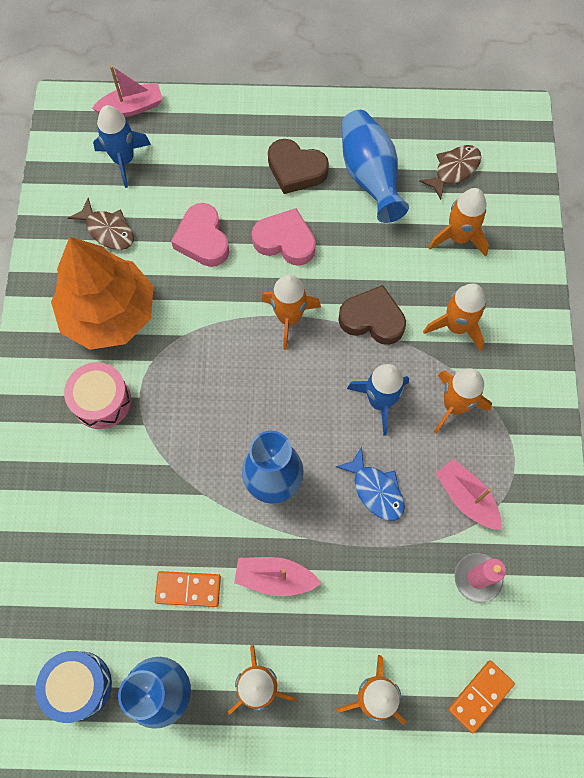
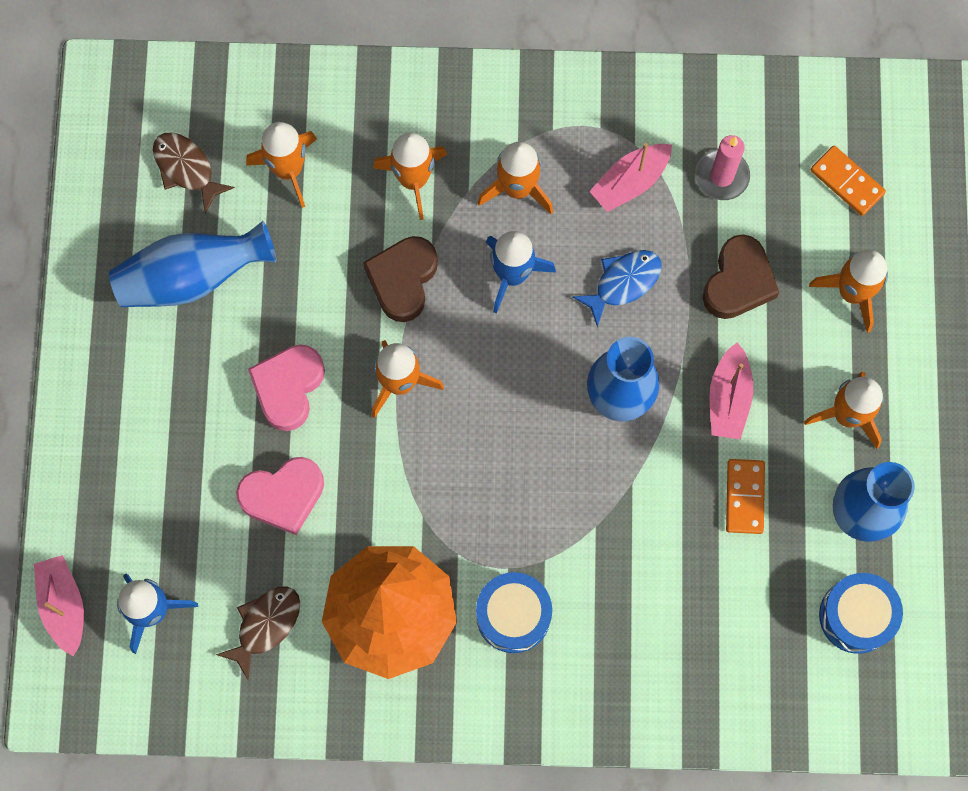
camera: 90 degrees left, 5 degrees up
(102, 401) = (513, 615): pink drum -> blue drum
(296, 170) = (178, 374): brown heart -> brown heart (738, 282)

